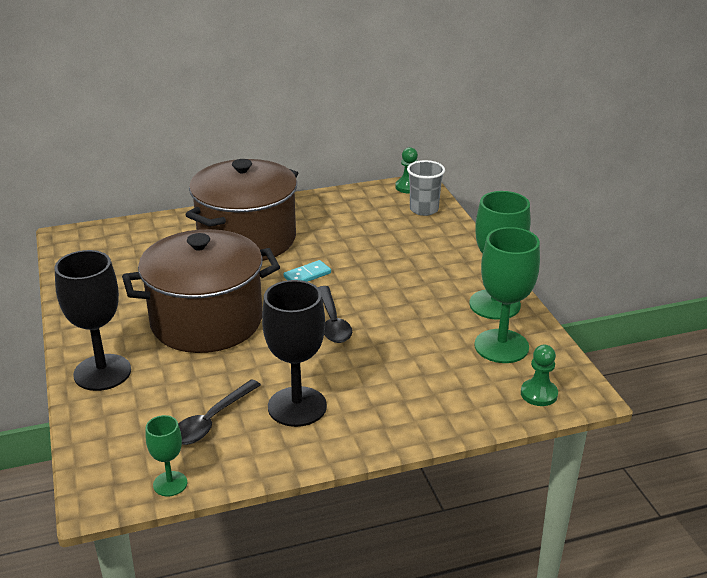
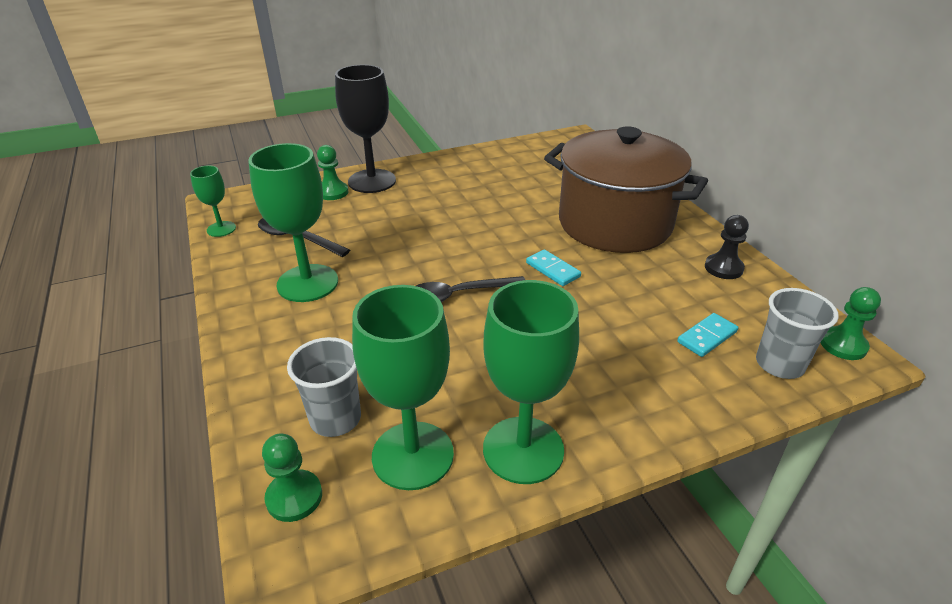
camera: 85 degrees right, 5 degrees up
(116, 401) = (332, 192): none -> green pawn
(206, 321) = (450, 218): brown pot -> none
(297, 406) = (307, 283): black goblet -> green goblet
(322, 206) = (723, 268): none -> black pawn
(396, 227) = (707, 337): none -> turquoise domino
(470, 380) = (335, 419): none -> grey cup

